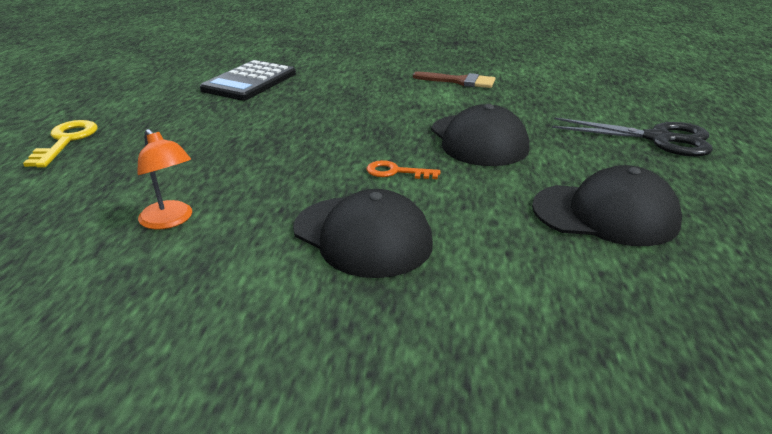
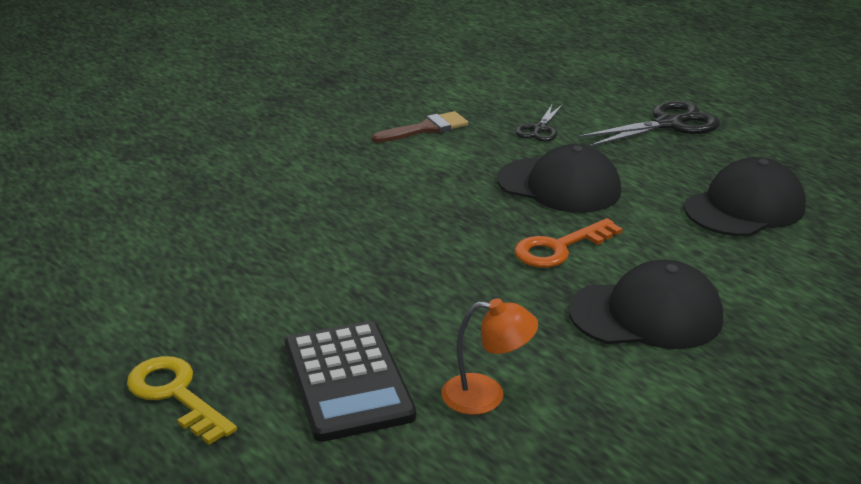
camera: 45 degrees left, 0 degrees up
(249, 82) = (214, 221): black calculator -> black calculator (347, 381)
(396, 172) = (559, 248): orange key -> orange key, size x1.51
(539, 106) = (540, 129): none -> black scissors

